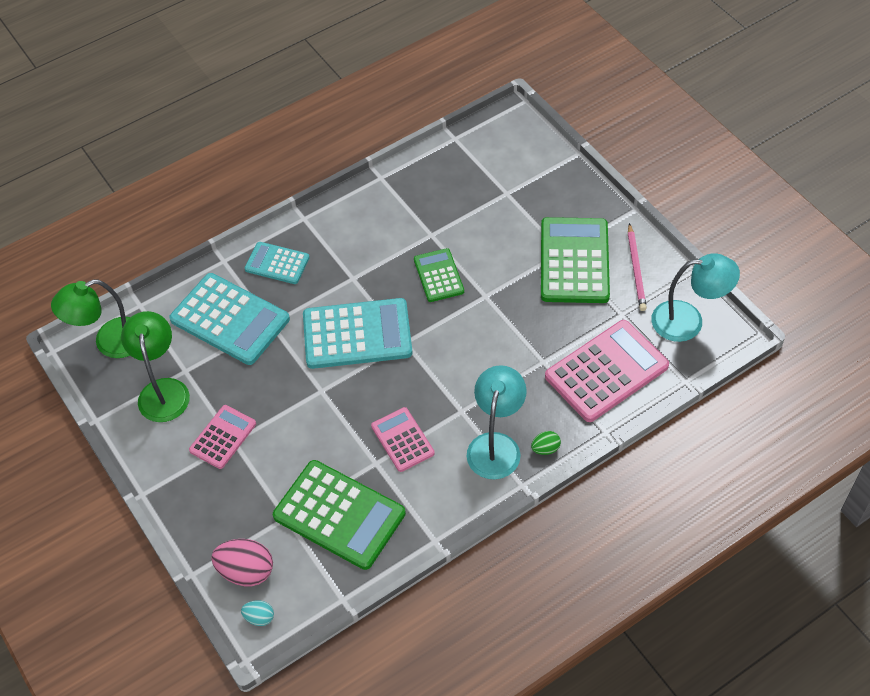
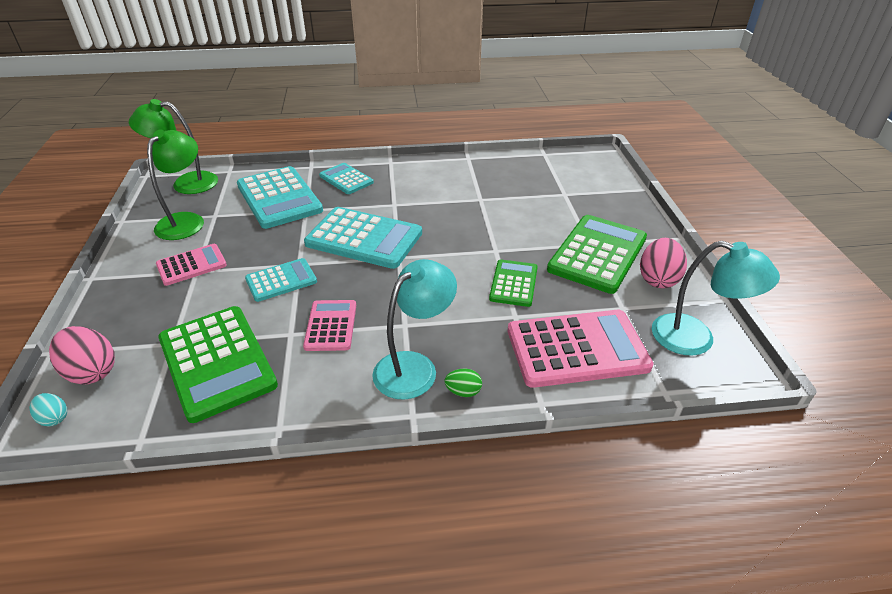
camera: 25 degrees right, 15 degrees down
(321, 415) = (281, 280): none -> turquoise calculator
(438, 275) = (465, 225): green calculator -> green calculator (513, 283)
(636, 269) = (658, 279): pink pencil -> pink egg

